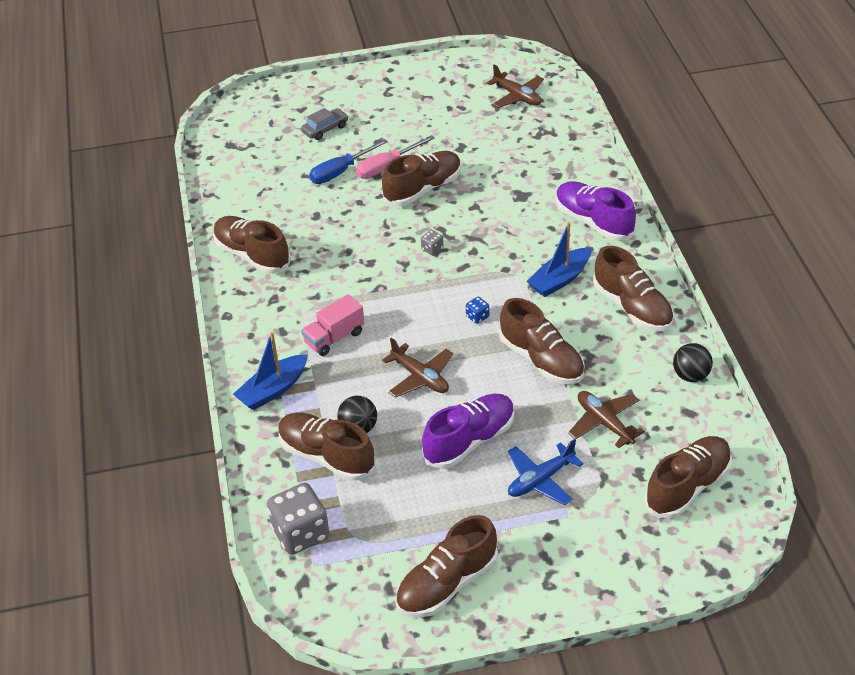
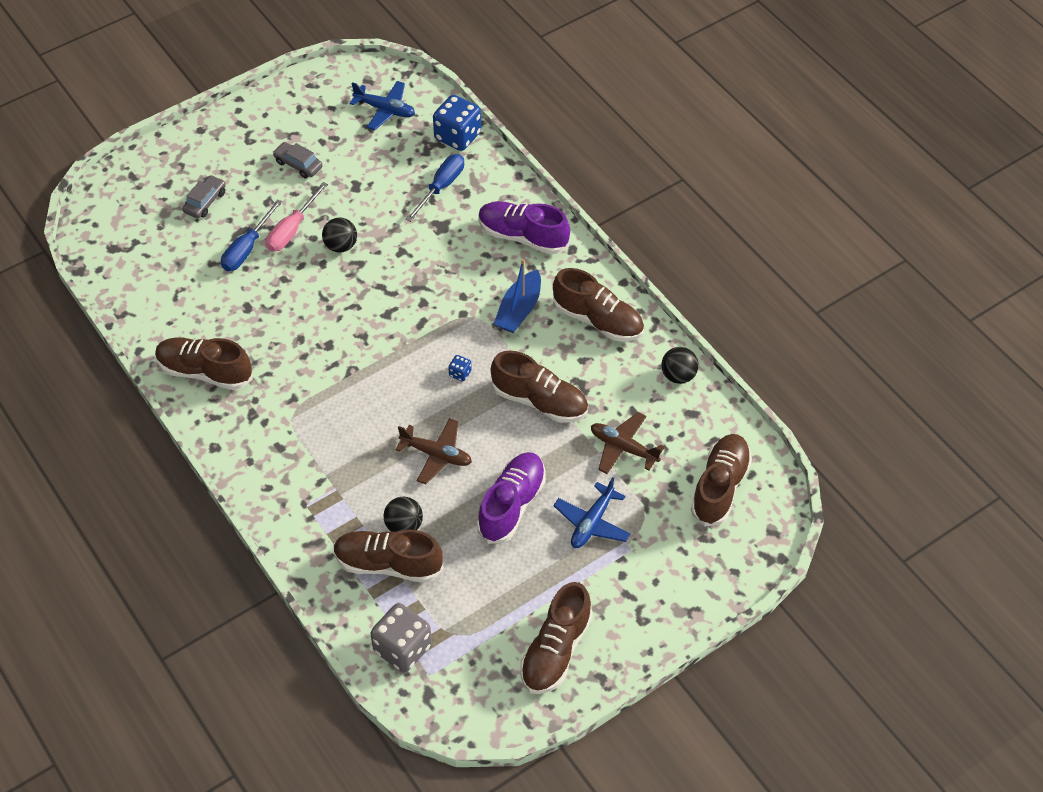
camera: 25 degrees left, 10 degrees up
(273, 390) = (302, 512): blue boat -> none
(334, 338) = (334, 438): pink truck -> none
(419, 120) = (298, 164): none -> grey car
(423, 189) = (341, 246): brown shoe -> black ball
(432, 249) = (382, 312): grey dice -> none
(517, 96) = (385, 110): brown plane -> blue plane
(537, 165) = (441, 187): none -> blue screwdriver
(572, 130) = (457, 136): none -> blue dice

